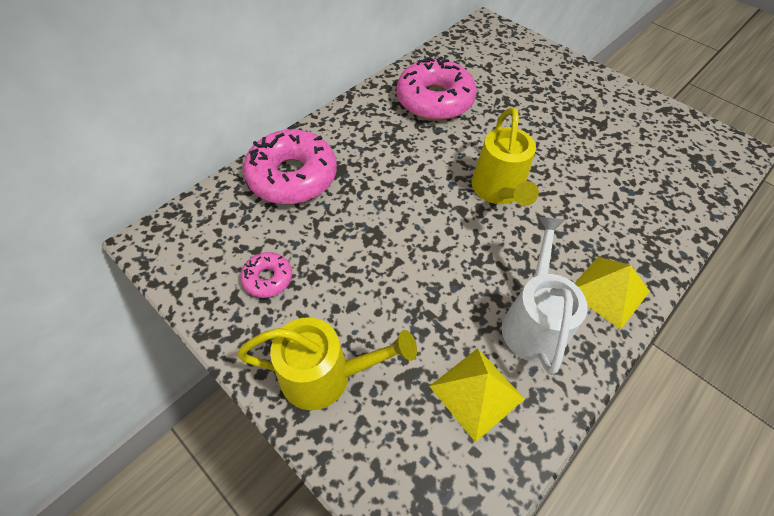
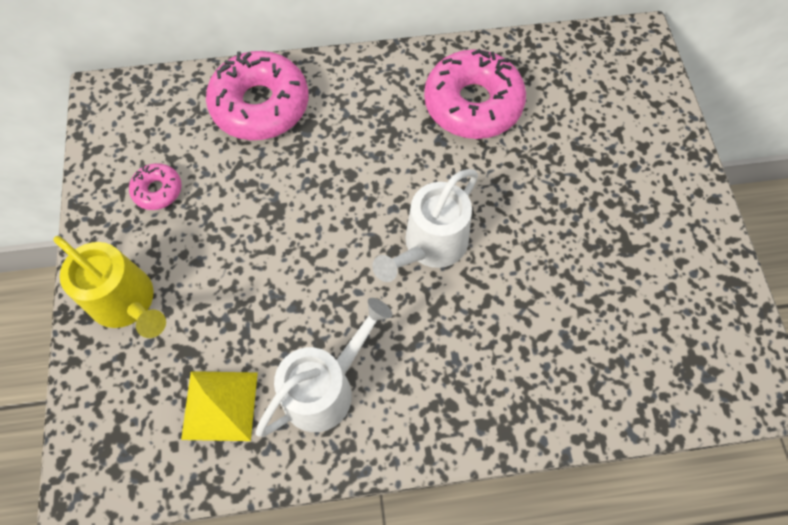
camera: 40 degrees right, 10 degrees up
(498, 191) = (430, 246): yellow watering can -> white watering can
(608, 291) = (423, 416): yellow pyramid -> none

